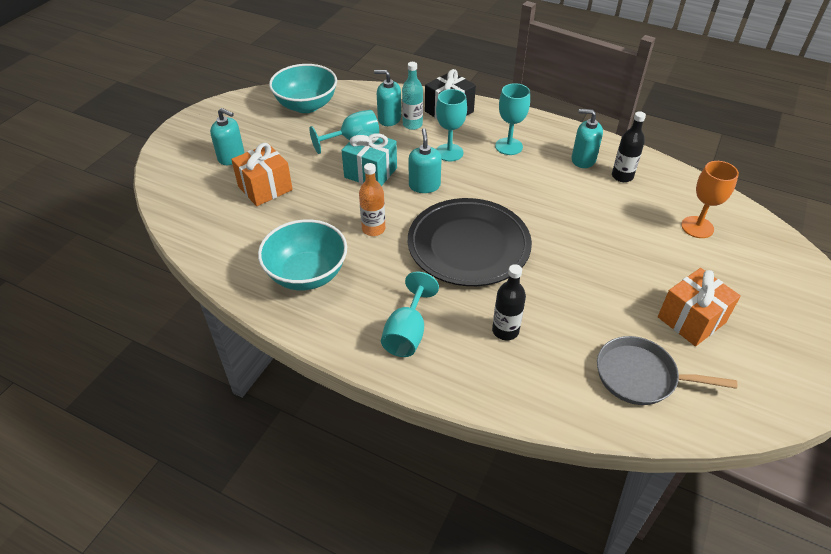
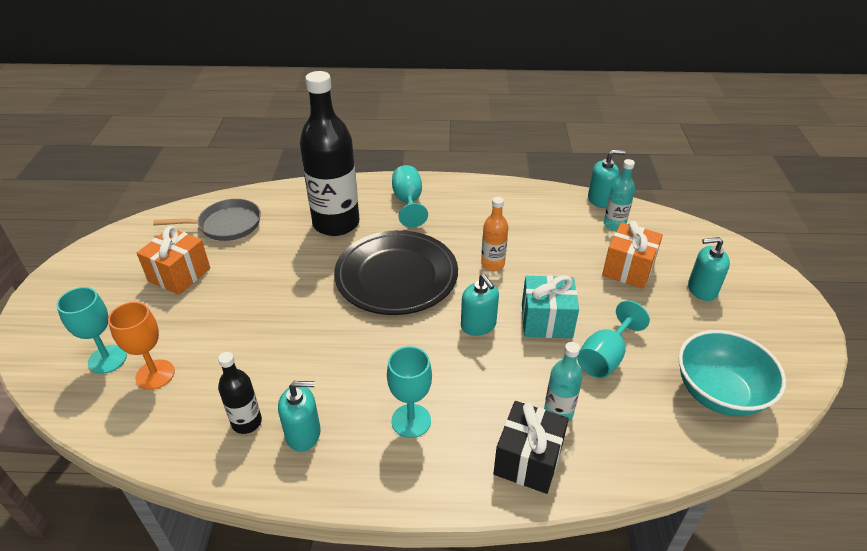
camera: 155 degrees right, 5 degrees down
(225, 229) = (614, 225): none -> turquoise bottle
(307, 274) = (513, 214): turquoise bowl -> none
(389, 119) = (595, 411): turquoise soap dispenser -> turquoise soap dispenser (600, 200)
(449, 152) = (480, 381): turquoise goblet -> turquoise goblet (107, 359)
(505, 331) = (336, 223): black bottle -> black bottle, size x2.12

